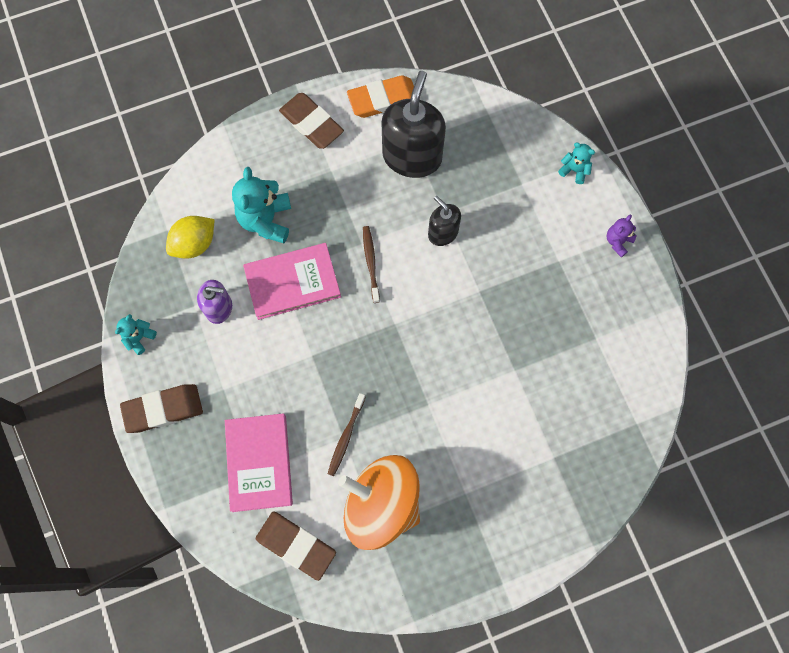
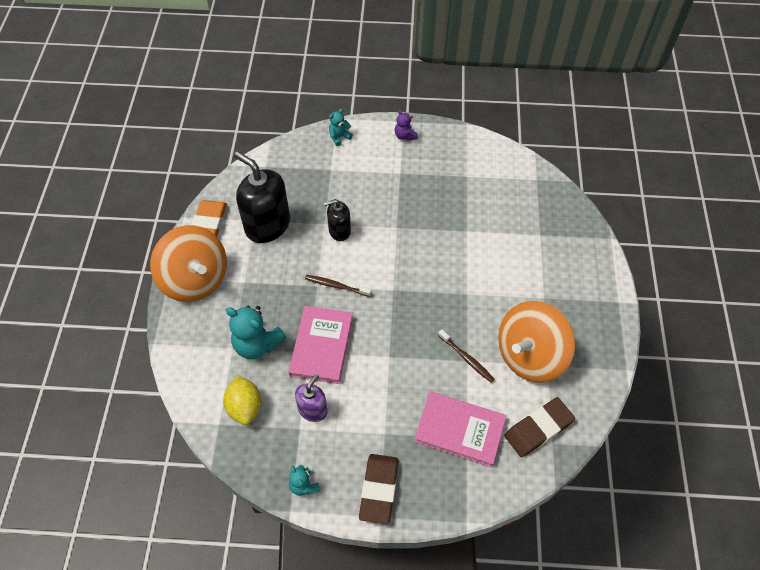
camera: 65 degrees left, 15 degrees down
(311, 123) = (195, 279): brown eraser -> orange spinning top

